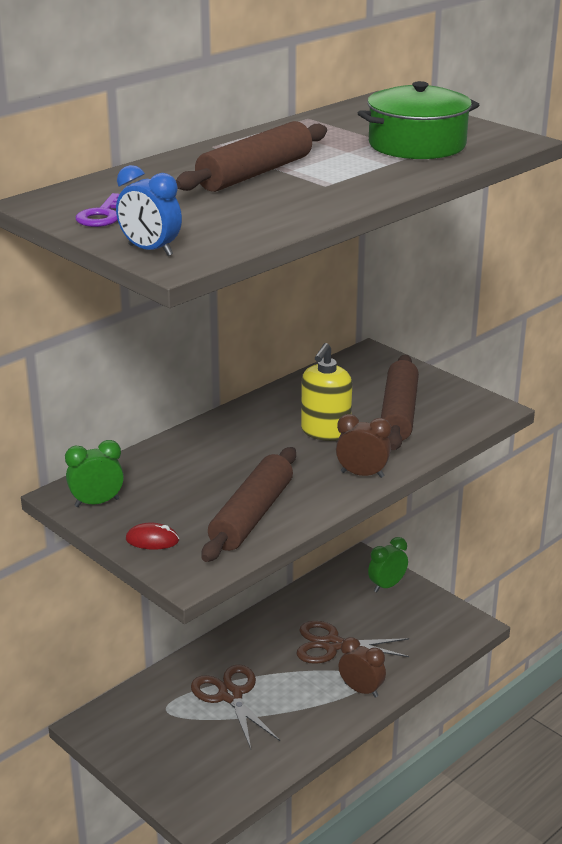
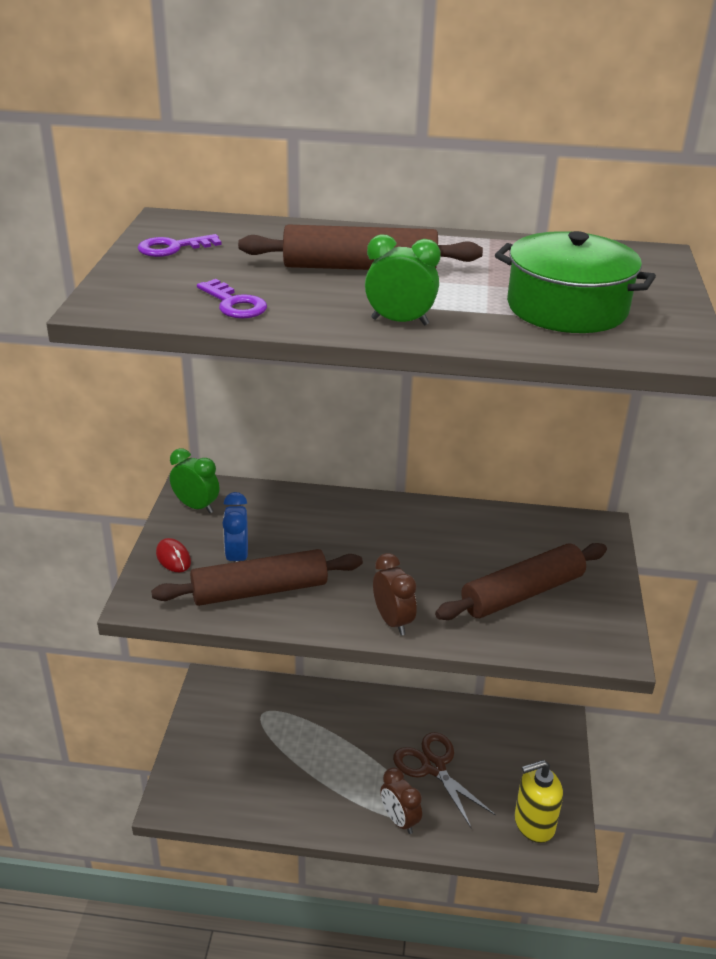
camera: 50 degrees right, 5 degrees up
(150, 250) = (118, 288): blue clock -> blue clock (237, 557)
(230, 695) = (312, 740): brown scissors -> none
(250, 223) = (234, 304): none -> purple key
(325, 432) = (434, 566): yellow soap dispenser -> yellow soap dispenser (534, 824)
(361, 690) = (399, 820): brown clock -> brown clock turned 150 degrees clockwise
(387, 586) = (547, 758): green clock -> green clock (400, 322)

